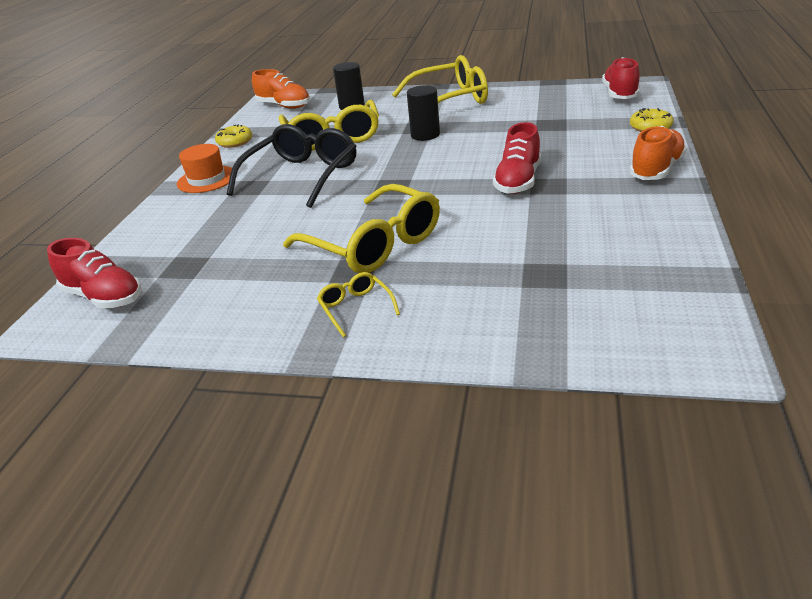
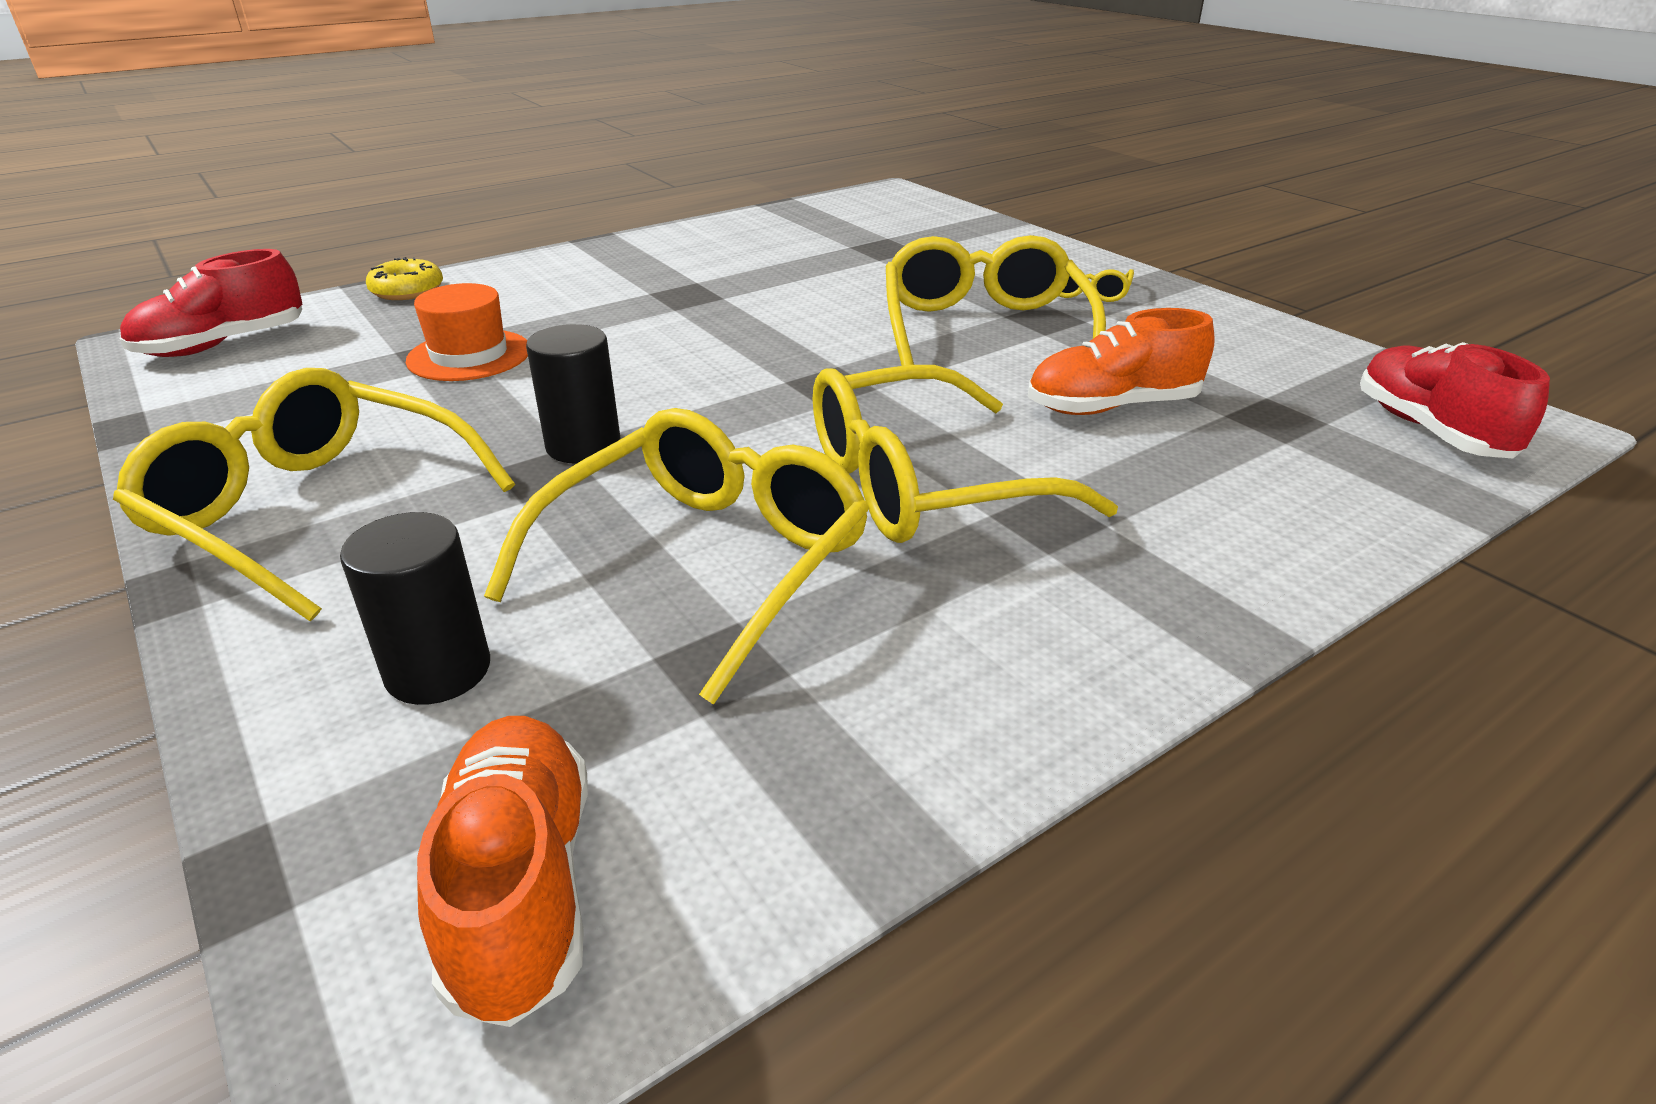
camera: 140 degrees left, 0 degrees up
(207, 179) = (1127, 606): orange hat -> orange hat (469, 355)
(235, 142) = (925, 742): yellow donut -> none
(302, 176) = (922, 484): black glasses -> yellow glasses
(518, 181) = (697, 312): red shoe -> none
(656, 170) = (572, 260): orange shoe -> orange shoe (1112, 407)

